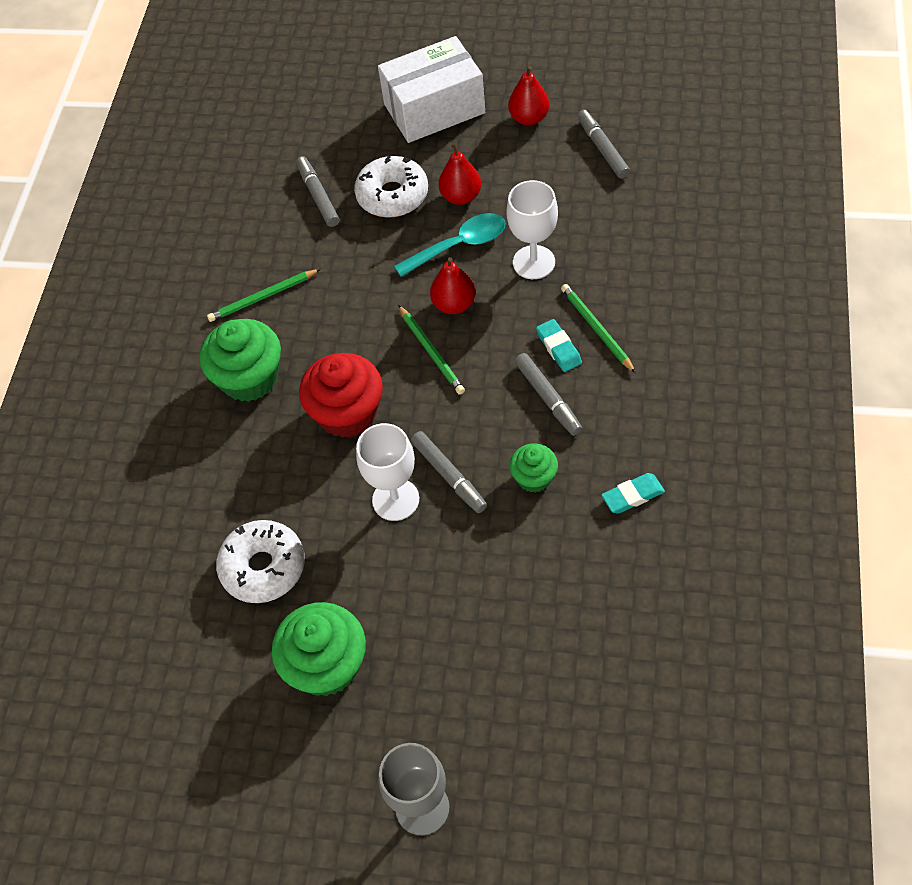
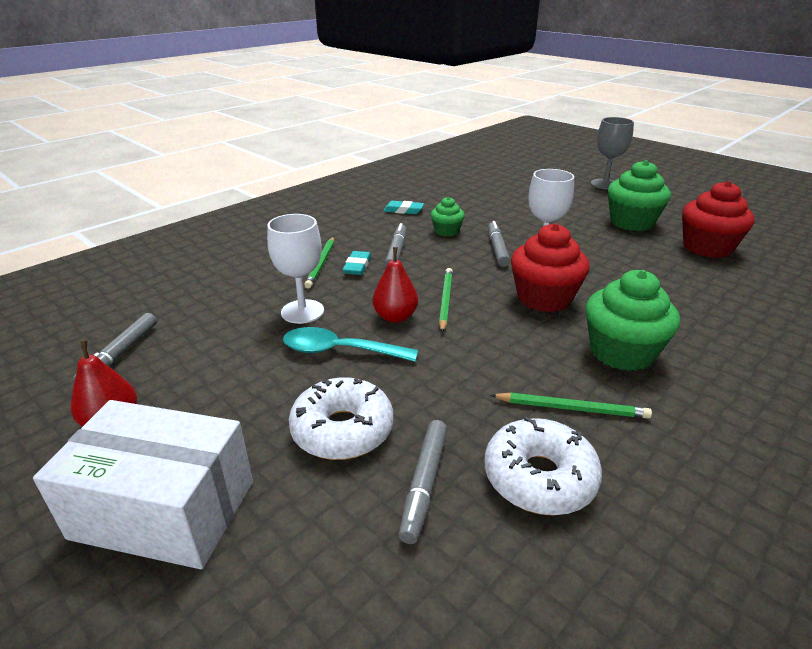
camera: 150 degrees left, 25 degrees down
(213, 645) = (707, 247): none -> red cupcake
(263, 567) = (657, 260): white donut -> white donut (539, 477)
(461, 196) = (283, 388): red pear -> none

